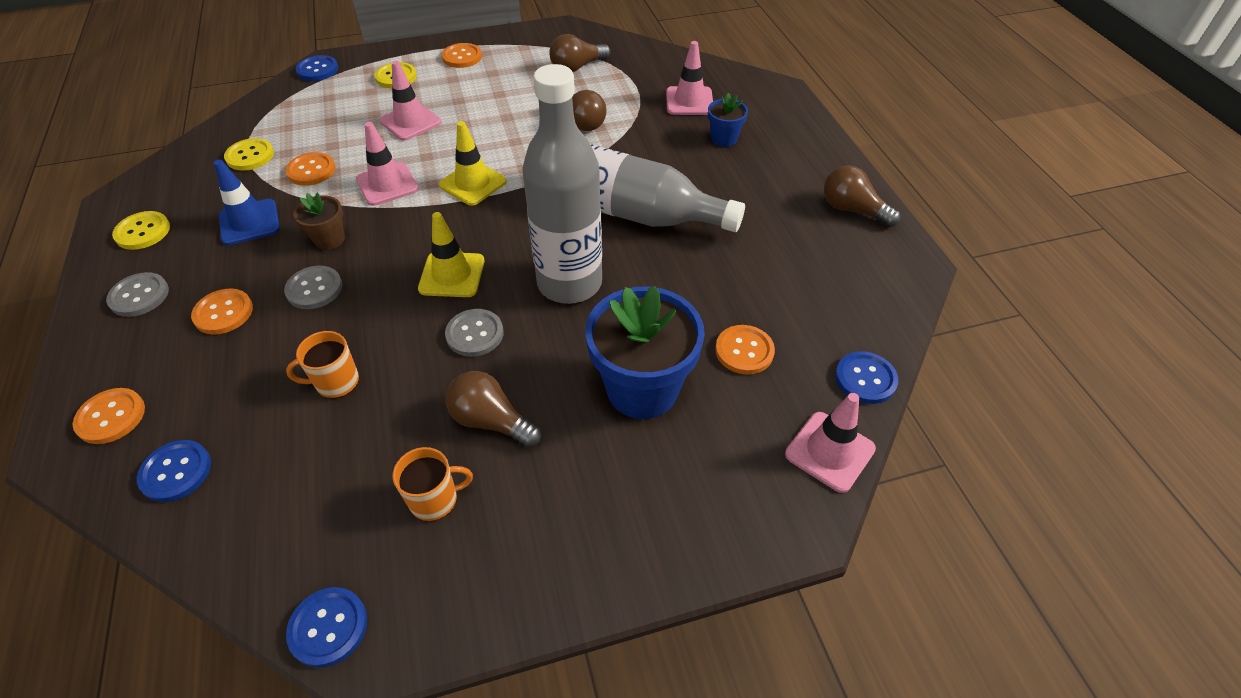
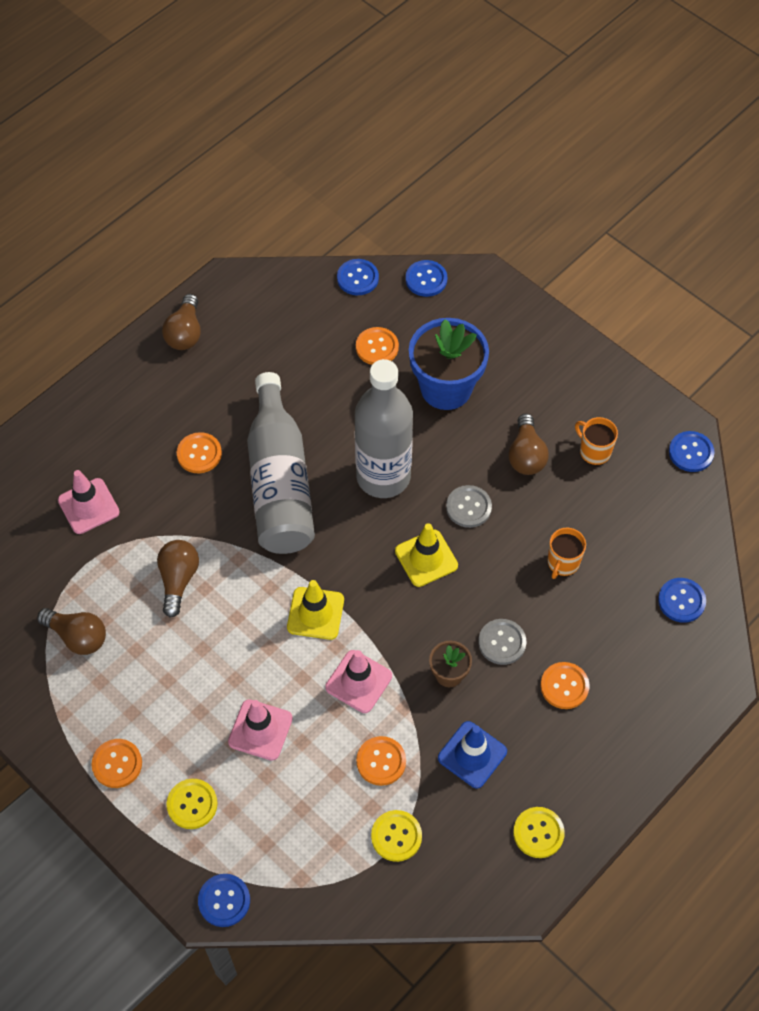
camera: 120 degrees left, 10 degrees up
(111, 417) = (682, 676): orange button -> orange button (199, 454)
(139, 296) = (593, 763): grey button -> none
(336, 382) = (563, 563): orange mug -> orange mug turned 75 degrees clockwise
(724, 139) = (136, 454): blue flower pot -> none
(829, 451) = (426, 279): pink traffic cone -> blue button

